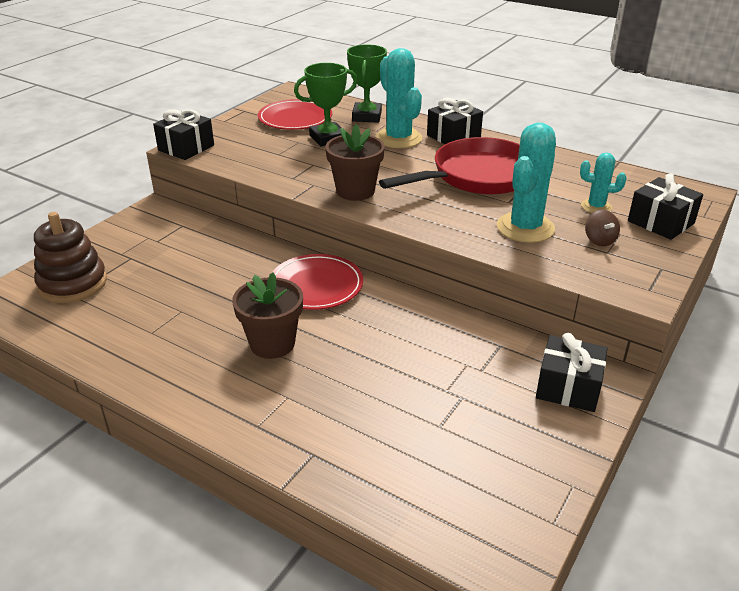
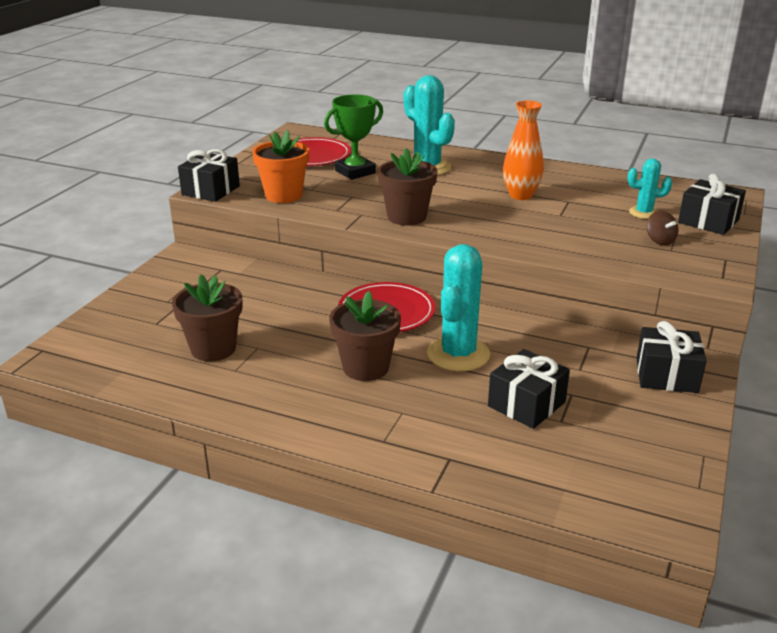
camera: 10 degrees left, 5 degrees down
(73, 284) = (128, 333): brown stacking toy -> none
(141, 308) = (213, 349): none -> brown flower pot
(250, 158) = (283, 195): none -> orange flower pot
(367, 116) = (385, 149): green trophy -> none
(453, 136) = (480, 162): black gift -> black gift (526, 404)
(478, 176) = (521, 195): red pan -> orange vase
(525, 228) = (586, 236): turquoise cactus -> turquoise cactus (458, 354)

